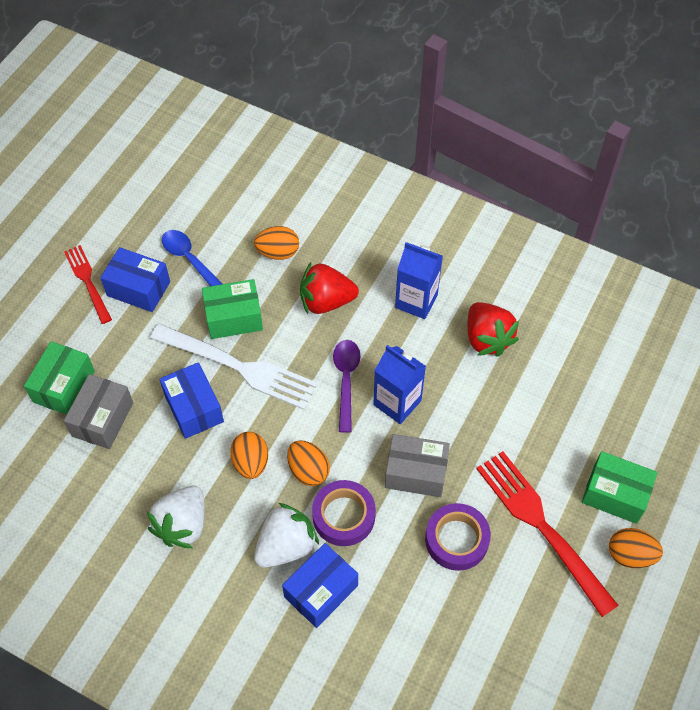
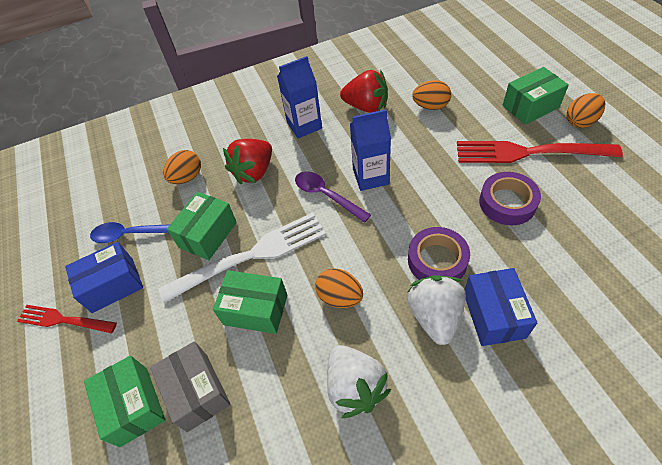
camera: 45 degrees left, 5 degrees down
(194, 408) = (255, 309): blue box -> green box
(308, 470) = (379, 261): orange egg -> orange egg (430, 106)
(415, 473) = (435, 197): grey box -> none

